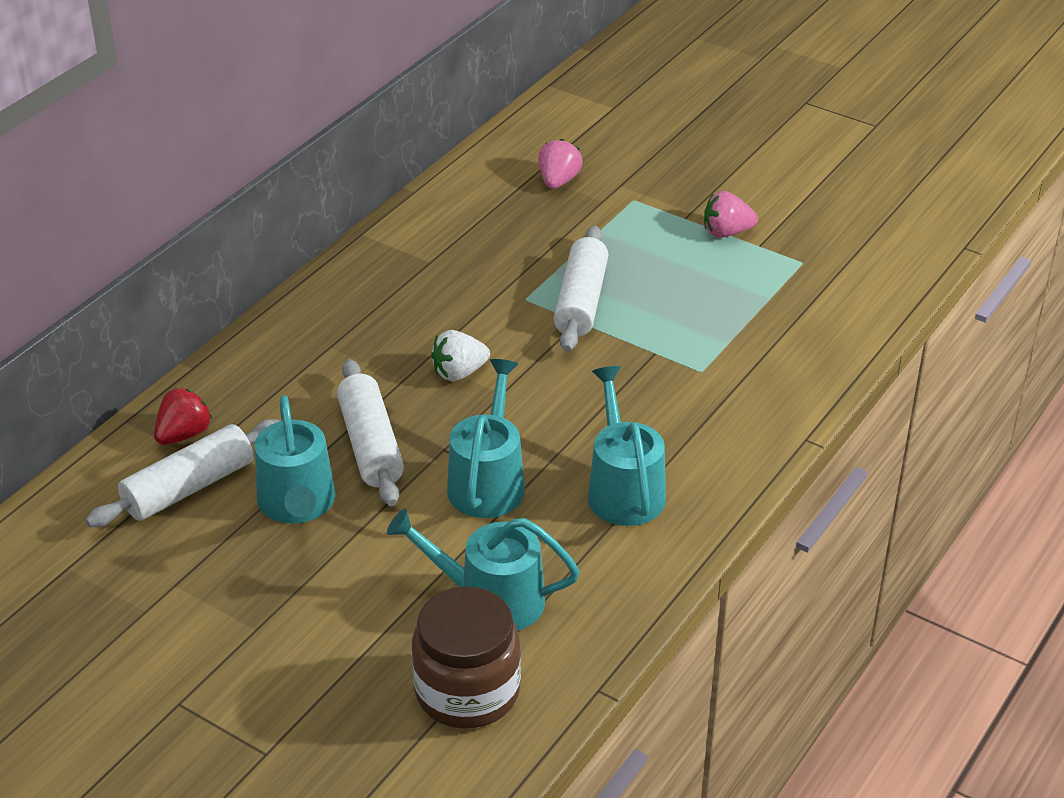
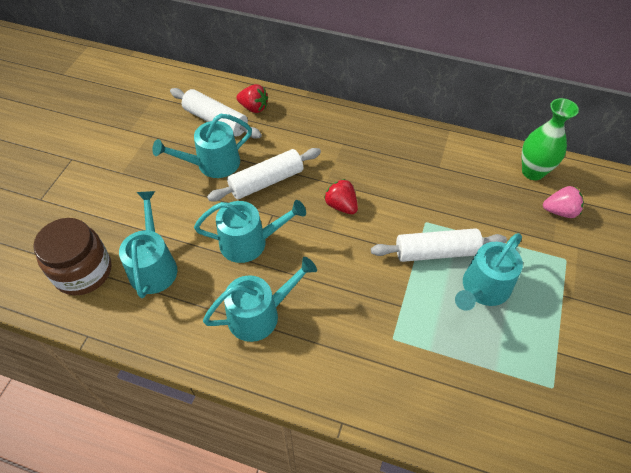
camera: 75 degrees right, 15 degrees up
(459, 373) = (341, 205): white strawberry -> red strawberry
(481, 183) = (532, 172): none -> green vase
(653, 277) = (483, 289): none -> turquoise watering can
(726, 232) = (561, 326): pink strawberry -> none

